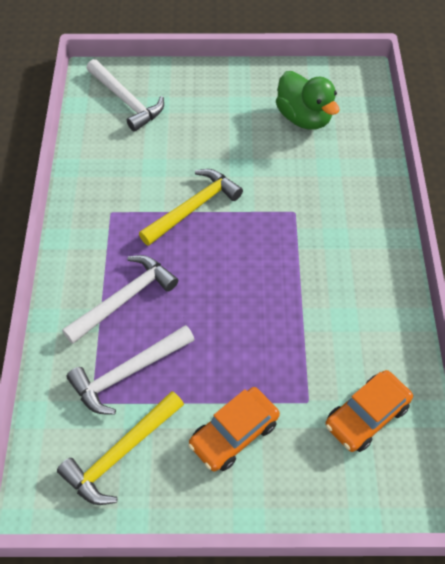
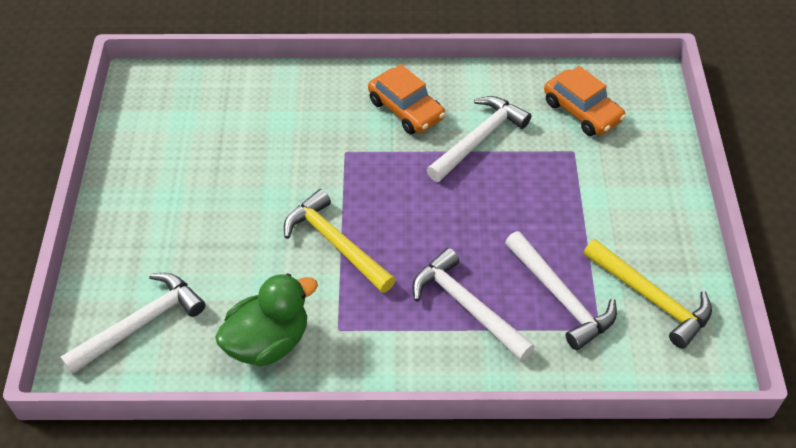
camera: 90 degrees left, 5 degrees down
(234, 434) = (615, 207): orange car -> orange car (406, 109)
(304, 118) = (203, 137): green duck -> green duck (268, 342)
(317, 316) = (479, 139): none -> white hammer

